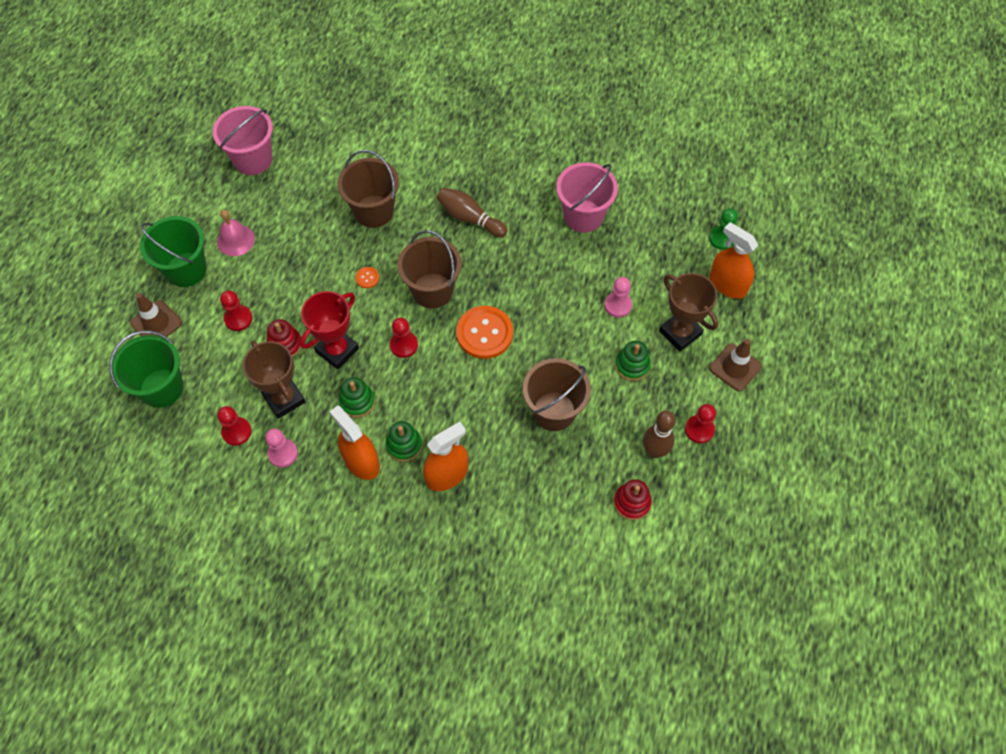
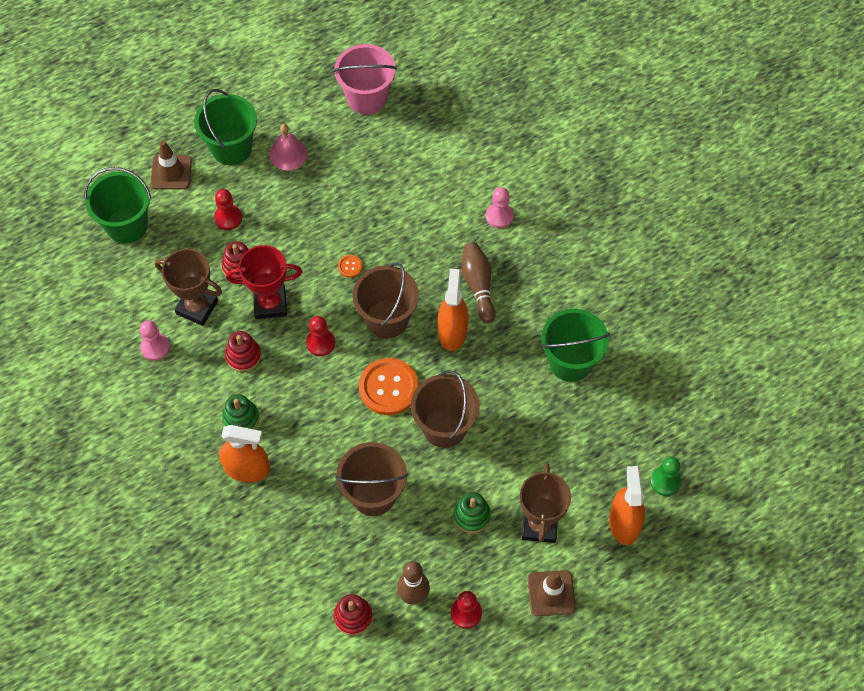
camera: 45 degrees right, 0 degrees up
(236, 432) = (142, 303): red pawn -> none
(284, 399) = (197, 307): brown trophy -> brown trophy turned 75 degrees counterclockwise
(357, 401) = (243, 356): green stacking toy -> red stacking toy
(361, 462) = (200, 403): orange spray bottle -> orange spray bottle (452, 332)
(374, 211) = (411, 217): brown bucket -> brown bucket (444, 427)
(583, 216) = (570, 362): pink bucket -> green bucket
(618, 305) = (515, 458): pink pawn -> pink pawn (499, 216)

